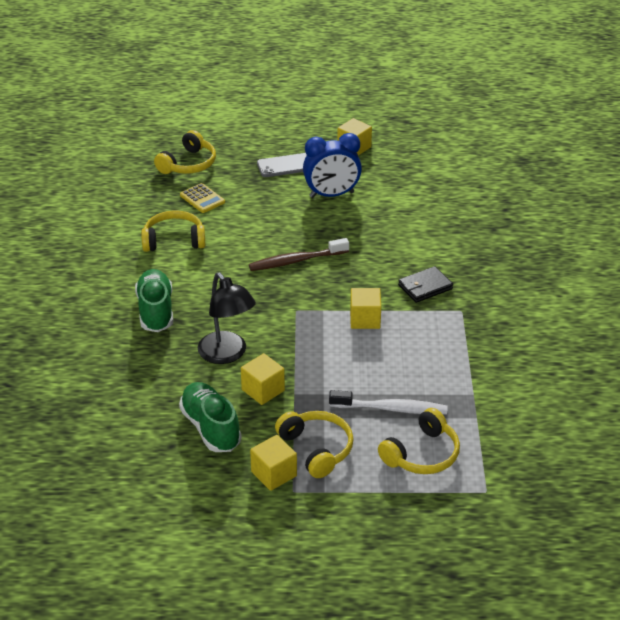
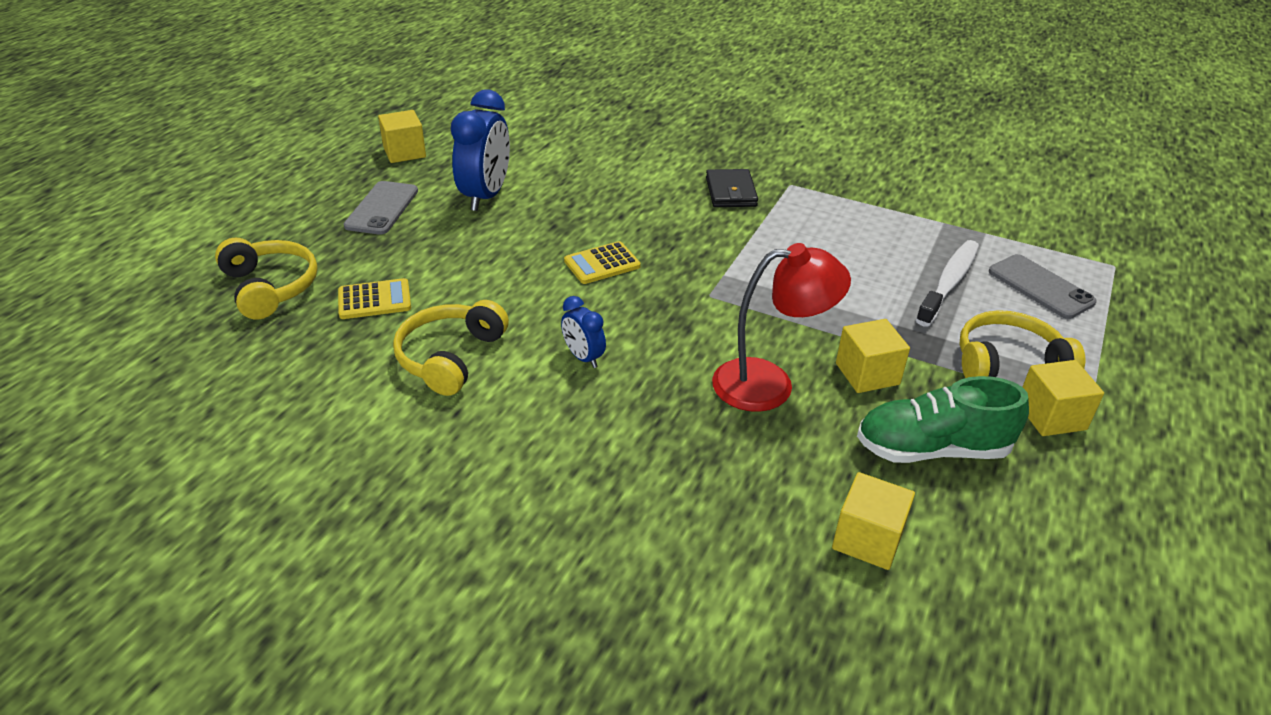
camera: 65 degrees left, 0 degrees up
(156, 311) = (616, 428): green shoe -> none
(204, 282) = (583, 357): none -> blue clock
(227, 354) = (769, 384): black lamp -> red lamp
(296, 261) = (602, 264): brown toothbrush -> yellow calculator
(365, 319) = (764, 249): yellow cube -> yellow cube (867, 539)
(422, 454) = (1040, 287): yellow headphones -> grey phone

